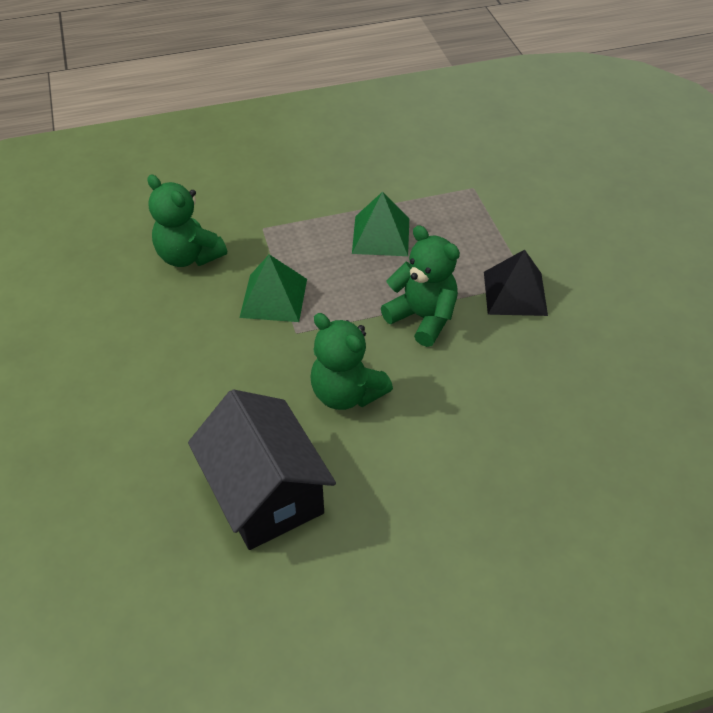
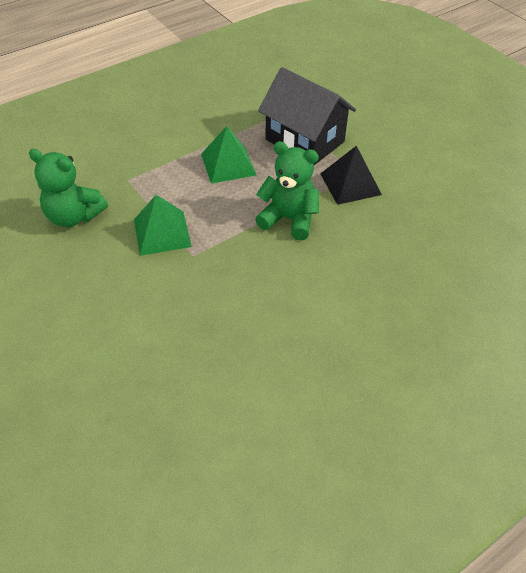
camera: 20 degrees left, 0 degrees up
(266, 493) = (224, 389): black house -> black house (304, 141)
(346, 393) = (255, 292): green teddy bear -> none

